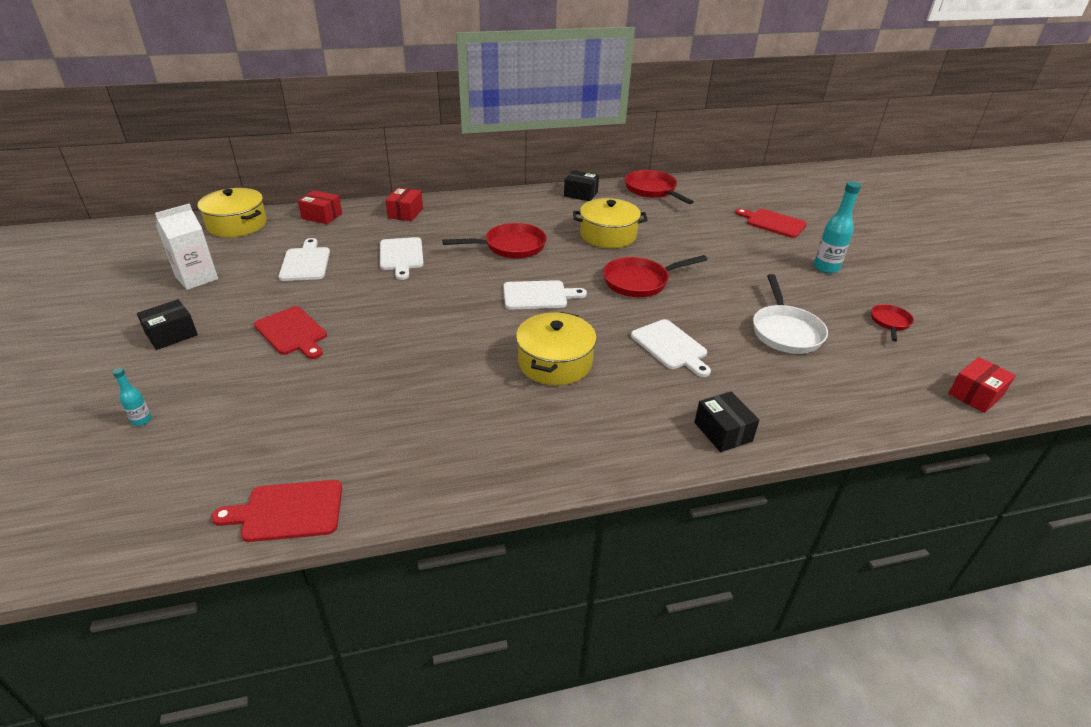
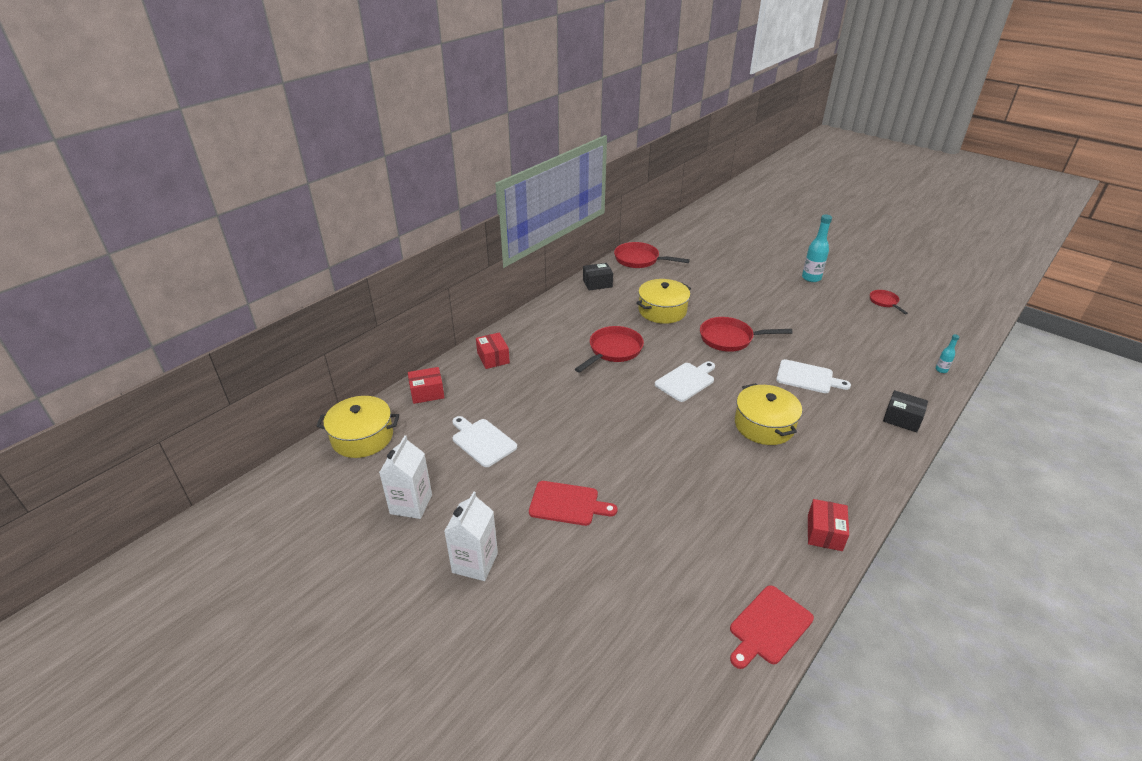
camera: 35 degrees left, 0 degrees up
(142, 420) = (571, 640): turquoise bottle -> turquoise bottle (941, 370)
(171, 334) = (475, 563): black box -> white carton
(401, 256) = (548, 397): white cutting board -> none
(639, 282) = (730, 339): red pan -> red pan turned 60 degrees clockwise
(773, 223) = (743, 256): red cutting board -> none
(785, 331) = (847, 334): white pan -> none
(975, 395) = (969, 329): red box -> red box (824, 533)

